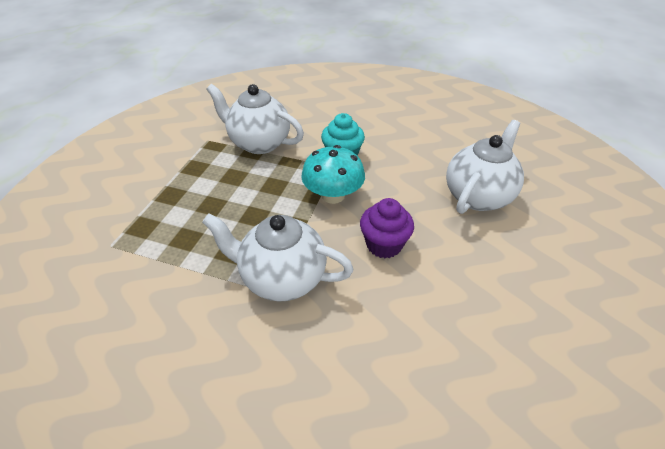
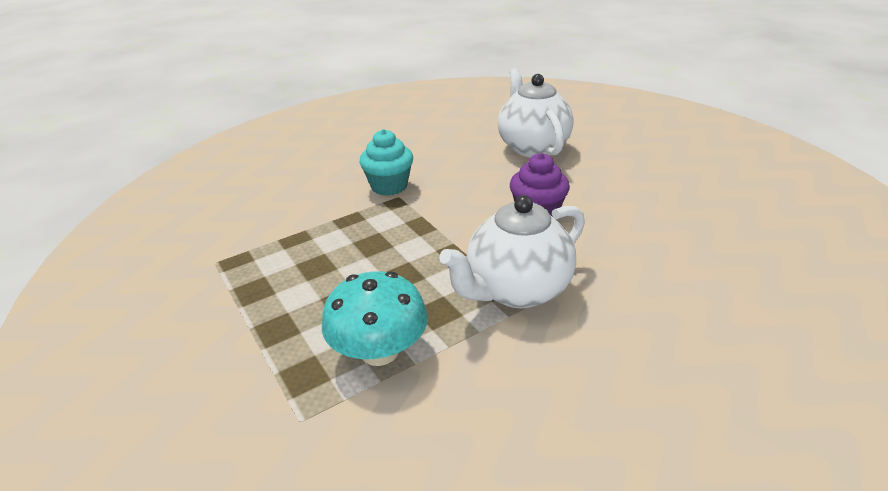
camera: 50 degrees left, 10 degrees down
(259, 143) = (285, 227): white teapot -> none
(333, 195) = (438, 214): turquoise mushroom -> turquoise mushroom (379, 351)

